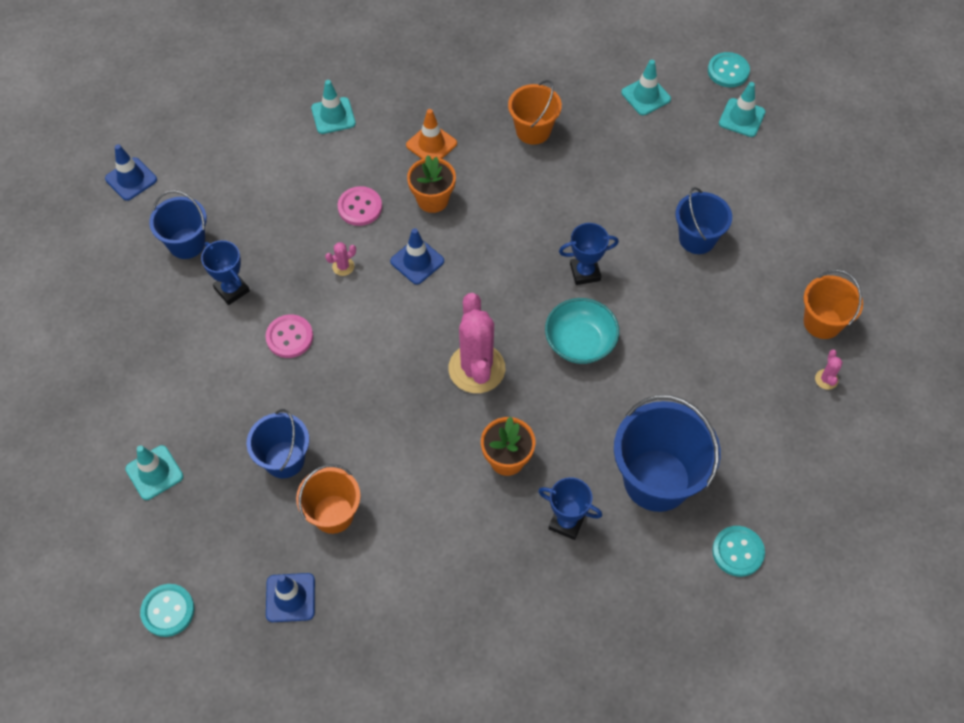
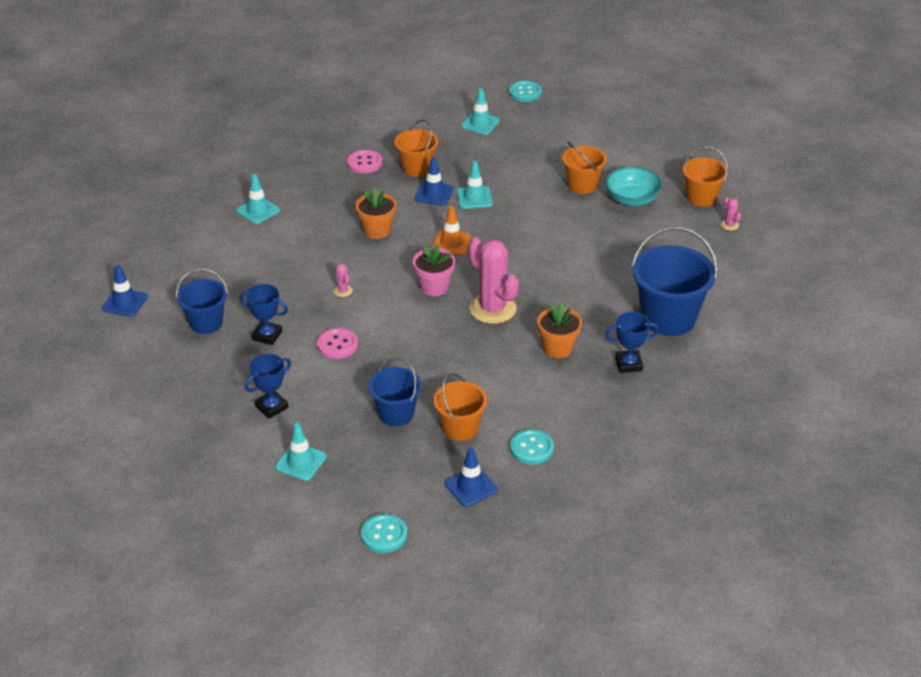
camera: 30 degrees left, 20 degrees down
(343, 266) = (343, 291): pink cactus -> pink cactus turned 60 degrees counterclockwise
(360, 207) = (325, 254): pink button -> pink button (364, 163)
(417, 261) = (396, 268): blue traffic cone -> blue traffic cone (434, 194)
(431, 144) = (348, 201): orange traffic cone -> orange traffic cone (451, 243)
(437, 307) = (434, 287): none -> pink flower pot
(580, 342) = (552, 267): turquoise bowl -> turquoise bowl (632, 199)
(585, 272) = (522, 230): blue trophy -> blue trophy (271, 407)
(697, 239) = (582, 185): blue bucket -> orange bucket
(738, 552) = (753, 333): turquoise button -> turquoise button (531, 448)
(741, 118) = (556, 113): turquoise traffic cone -> turquoise traffic cone (474, 198)

